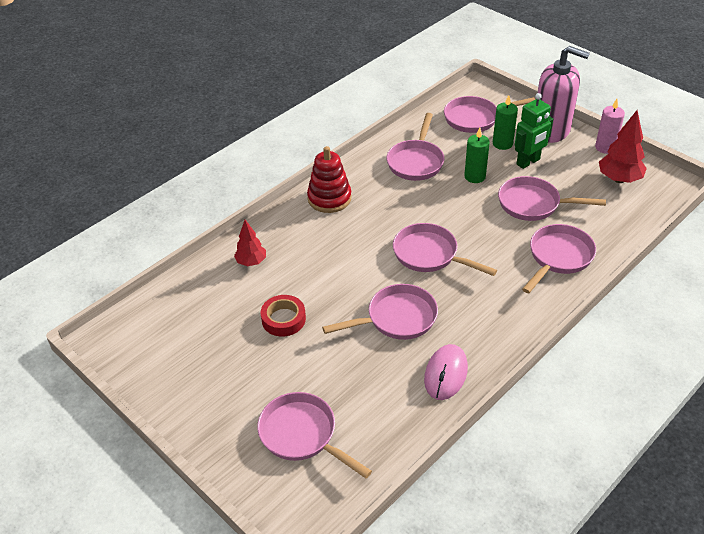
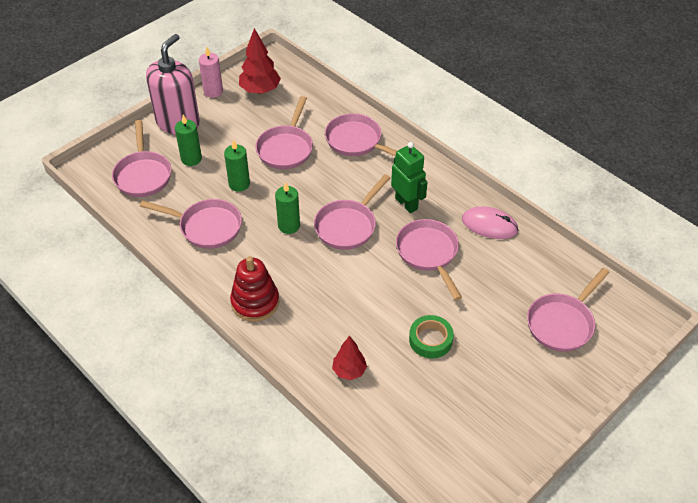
camera: 90 degrees left, 5 degrees up
(283, 319) = (430, 340): red tape -> green tape
(424, 213) = (289, 226): none -> green candle
(528, 162) = (224, 144): green robot -> green robot (406, 203)

